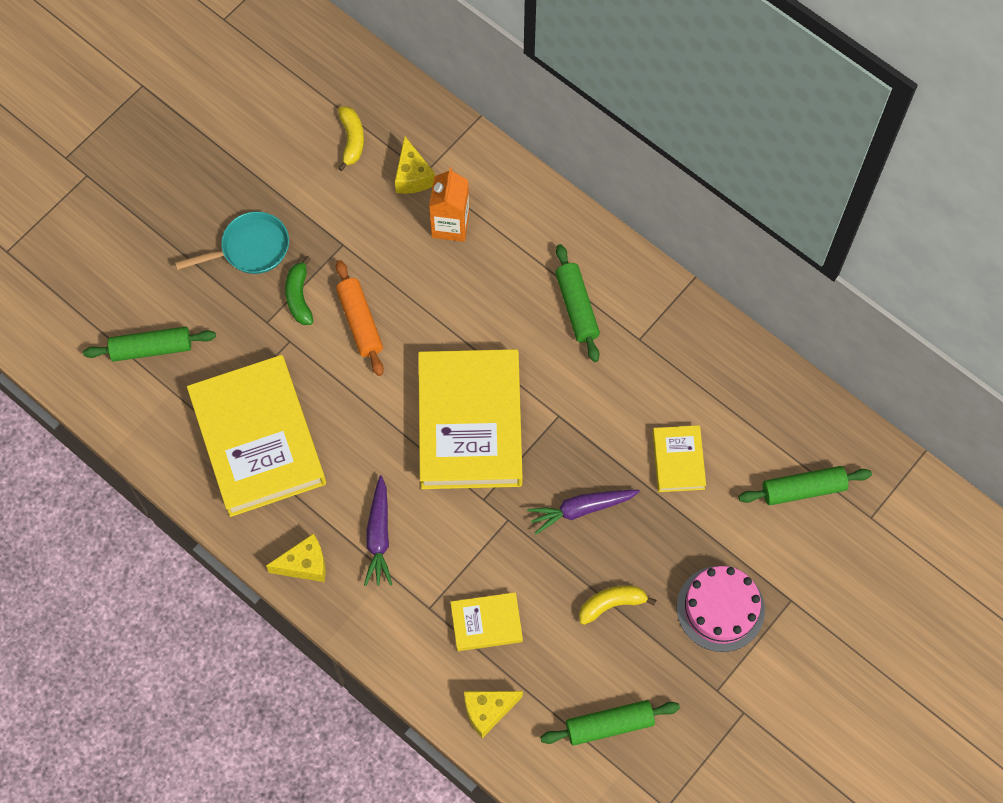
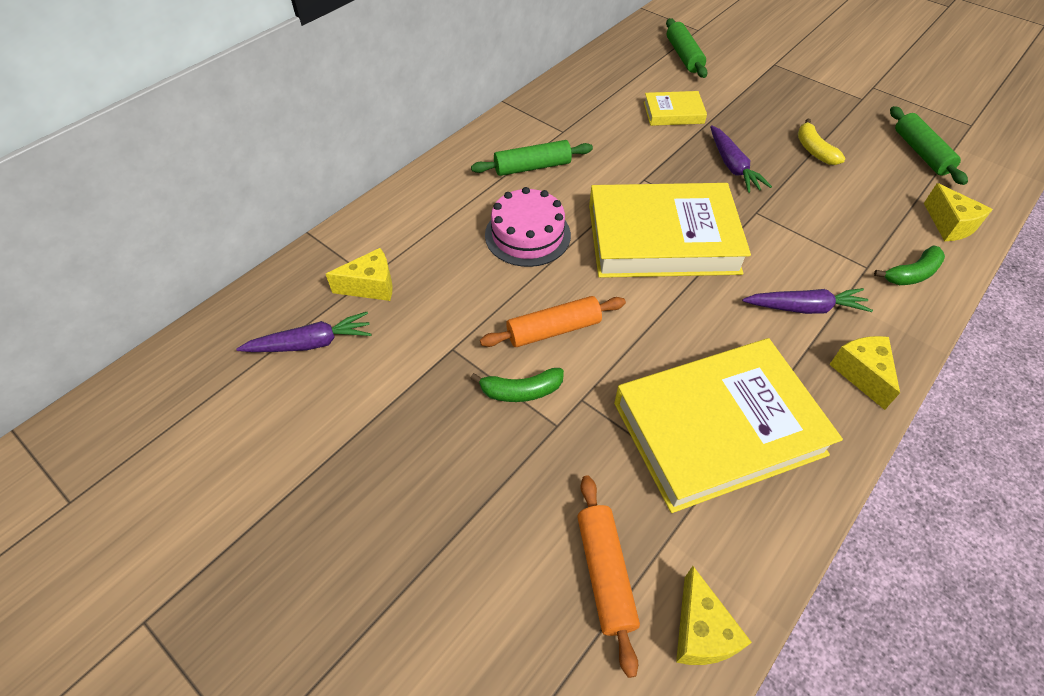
camera: 90 degrees left, 15 degrees down
(110, 403) = (700, 632): none -> yellow cheese
(151, 348) = (604, 573): green rolling pin -> orange rolling pin
(250, 248) = (450, 449): turquoise pan -> none
(352, 140) = (311, 343): yellow banana -> purple carrot
(419, 648) = (912, 274): none -> green banana
(450, 225) = (436, 254): orange carton -> none
(486, 623) = (865, 226): yellow book -> none
(720, 608) = (794, 95): pink cake -> pink cake (527, 235)

